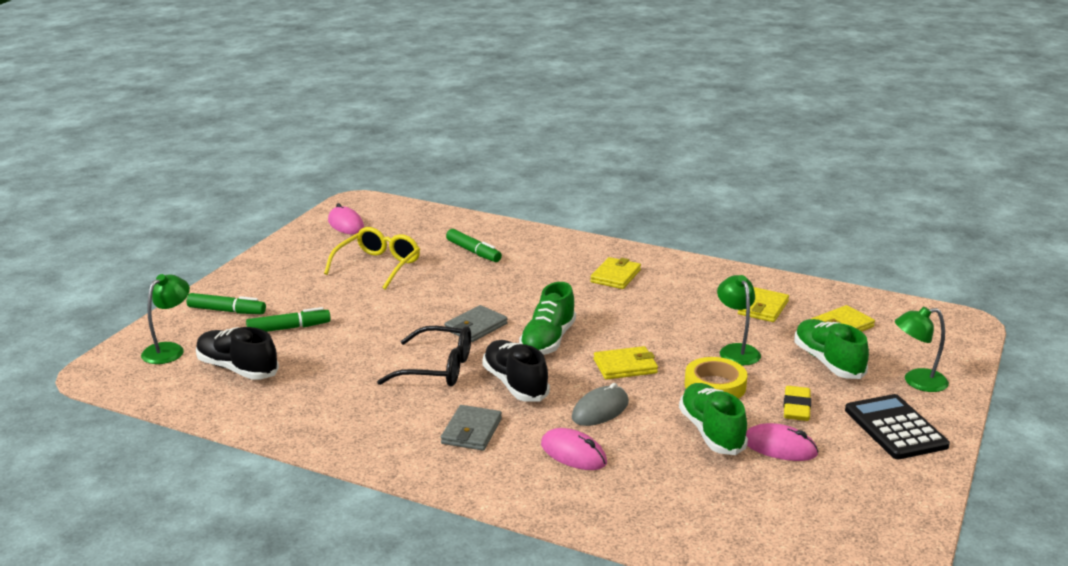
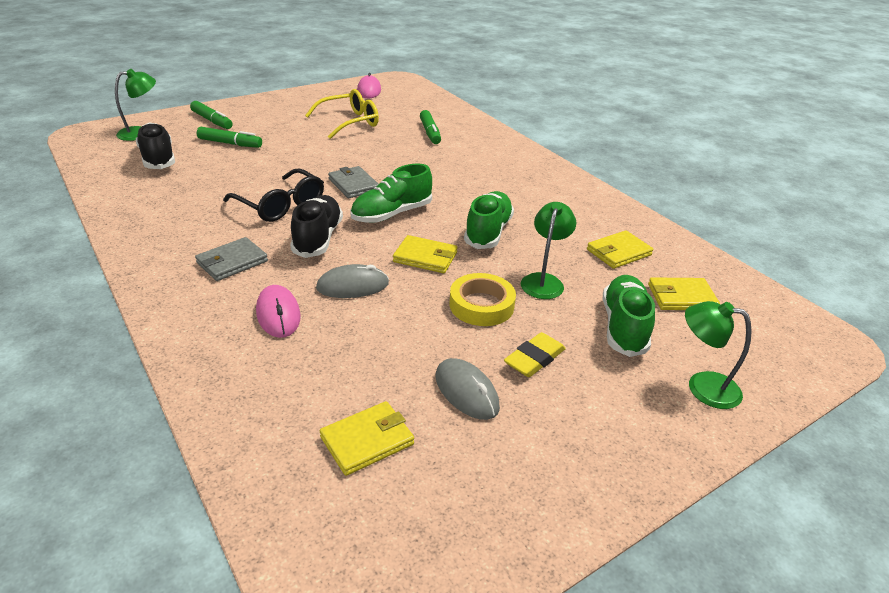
camera: 30 degrees right, 10 degrees up
(476, 327) = (353, 185): grey wallet -> grey wallet turned 75 degrees clockwise
(615, 276) = (517, 183): yellow wallet -> yellow wallet (367, 440)
(711, 432) = (420, 347): green shoe -> green shoe (488, 232)
(779, 447) = (466, 392): pink mouse -> grey mouse
(895, 428) = (617, 427): black calculator -> none

